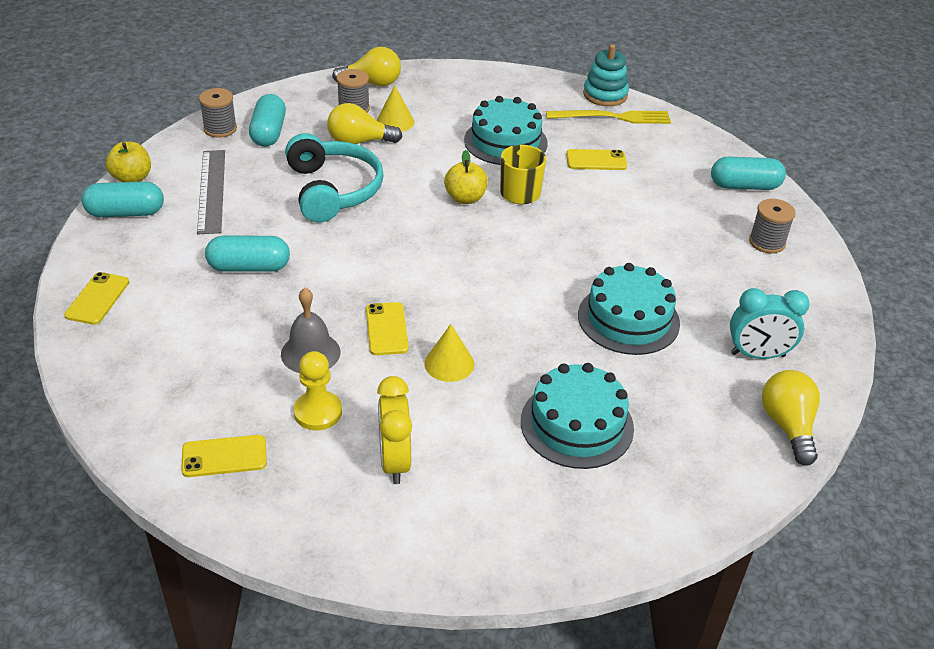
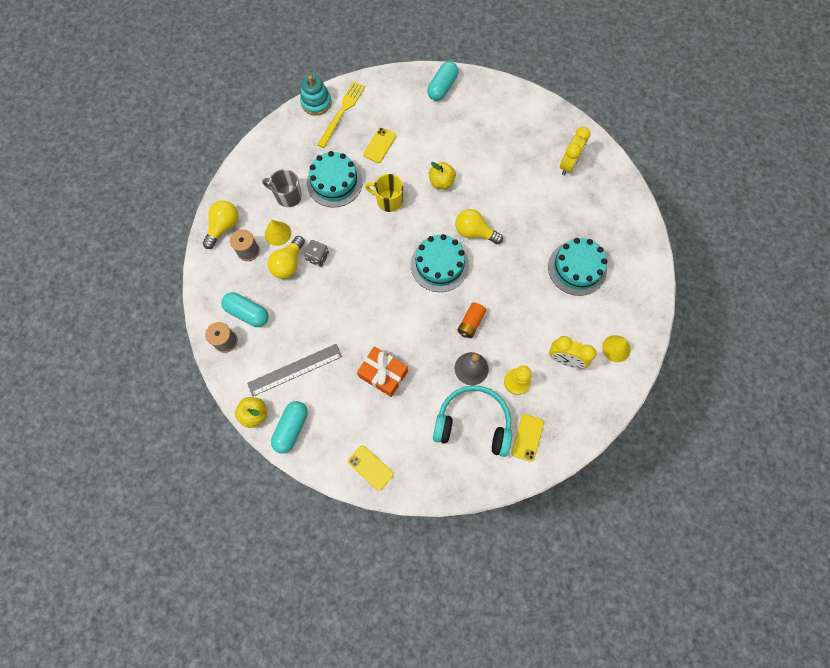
camera: 60 degrees left, 30 degrees up
(212, 190) = (295, 369): grey ruler -> grey ruler turned 45 degrees counterclockwise
(249, 267) = (383, 374): turquoise capsule -> orange gift
(333, 190) = (332, 299): turquoise headphones -> turquoise headphones (473, 423)
(386, 161) = (318, 257): none -> grey dice
(386, 329) = (470, 323): yellow phone -> orange battery
(449, 363) = (510, 304): yellow cone -> yellow cone (616, 348)
(453, 113) = (288, 196): none -> grey mug
(465, 198) = (378, 231): yellow apple -> yellow apple (441, 182)
(628, 319) = (518, 205): turquoise cake -> turquoise cake (439, 265)
(757, 355) = (568, 164): turquoise clock -> yellow clock
(767, 242) = (492, 107): grey spool -> none
(788, 426) = (616, 181): yellow light bulb -> yellow light bulb (474, 232)

